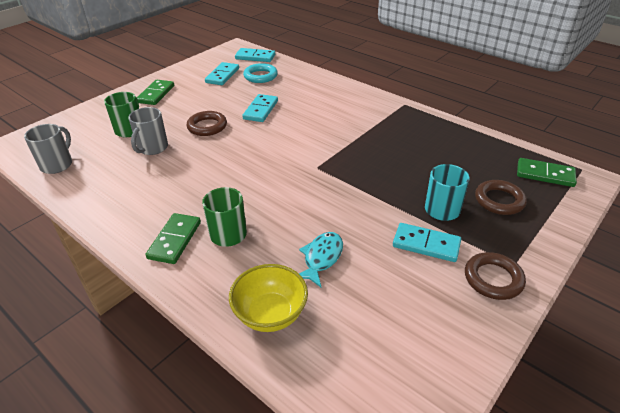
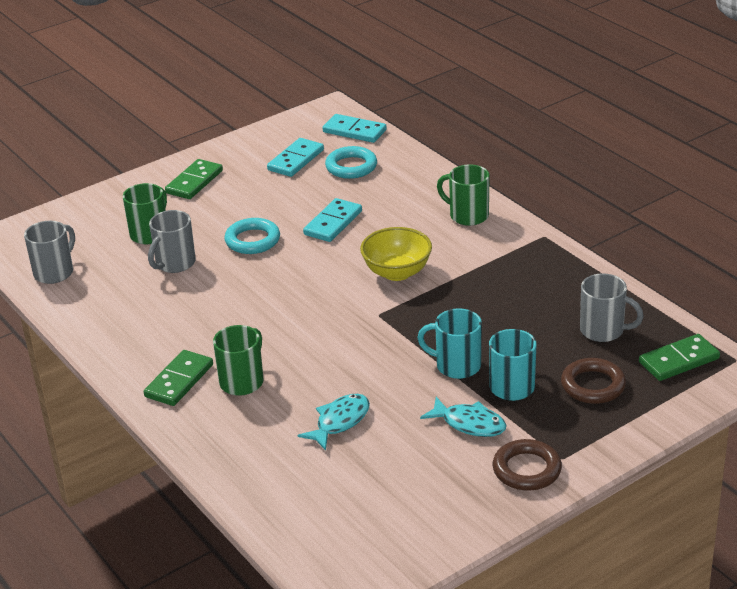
camera: 15 degrees right, 5 degrees down
(207, 126) = (252, 240): brown ring -> turquoise ring
(270, 314) = (263, 469): yellow bowl -> yellow bowl (397, 272)
(349, 97) = (467, 215): none -> green mug
(392, 198) = (456, 366): none -> turquoise mug
(426, 244) = (469, 424): turquoise domino -> turquoise fish
(481, 160) = (603, 331): none -> grey mug
(545, 174) = (678, 360): green domino -> green domino turned 60 degrees counterclockwise

